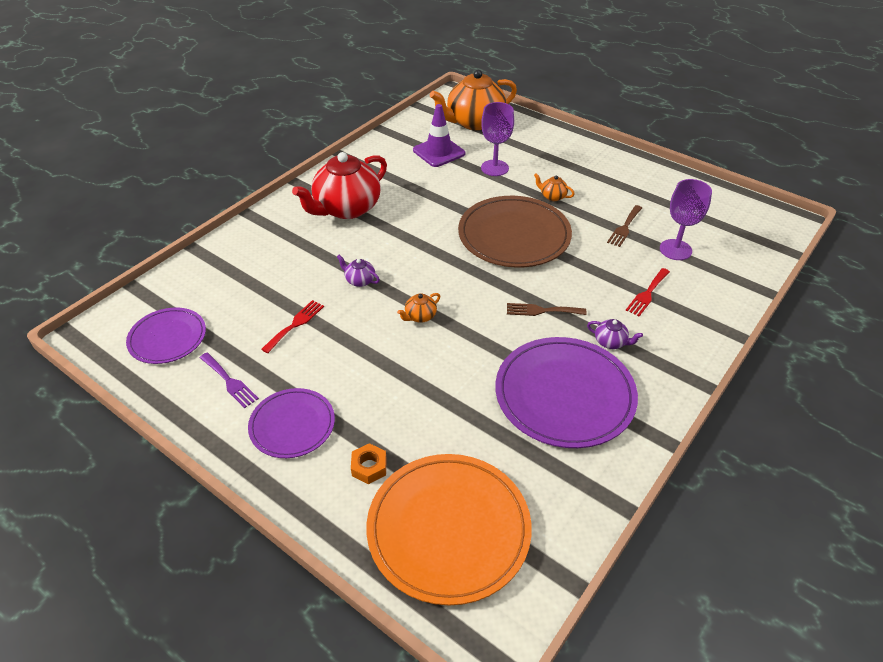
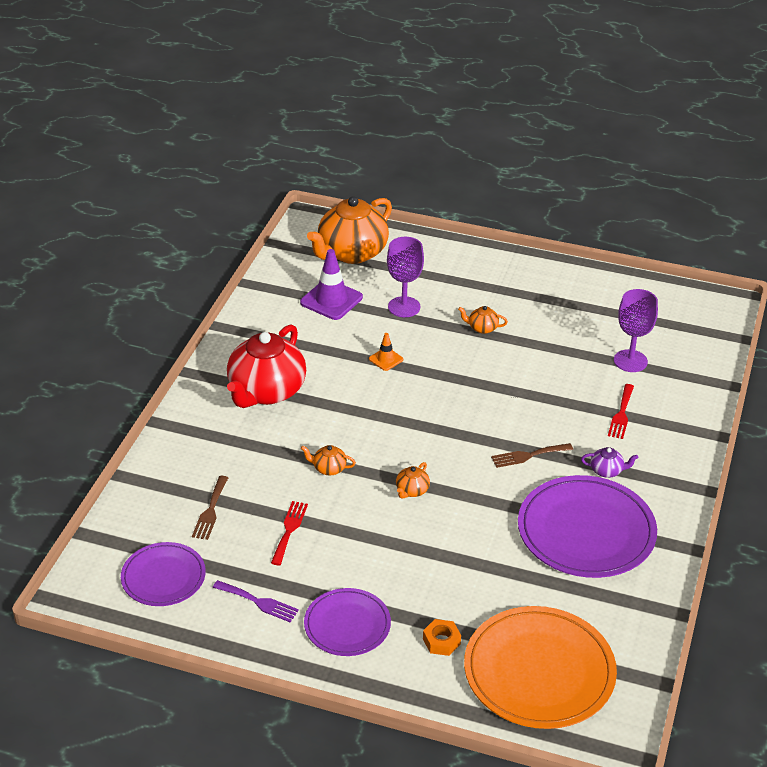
camera: 20 degrees left, 5 degrees down
(359, 280) = (328, 468): purple teapot -> orange teapot
(457, 204) = (386, 359): none -> orange traffic cone
(514, 235) = (463, 382): brown plate -> none
(624, 227) = (571, 348): brown fork -> brown fork (210, 511)

